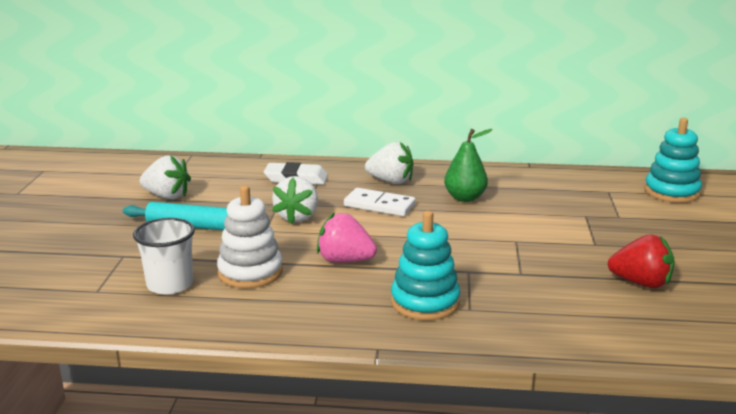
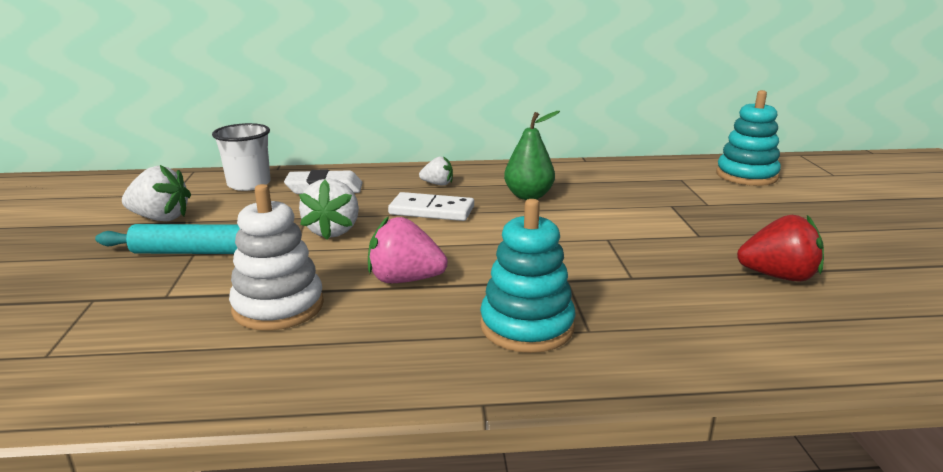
camera: 10 degrees left, 0 degrees up
(170, 284) = (161, 335): white cup -> white cup (249, 184)
(391, 181) = (437, 184): white strawberry -> white strawberry, size x0.59

